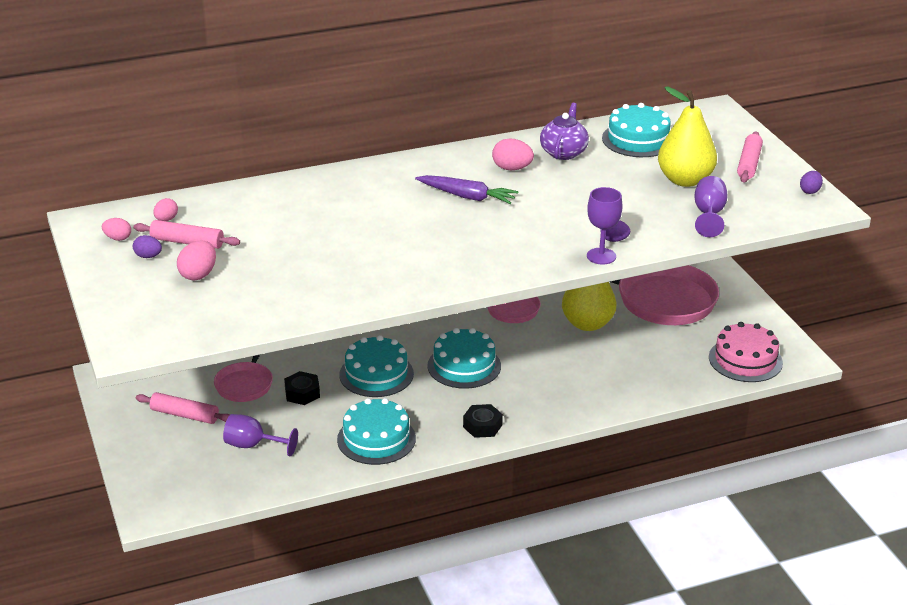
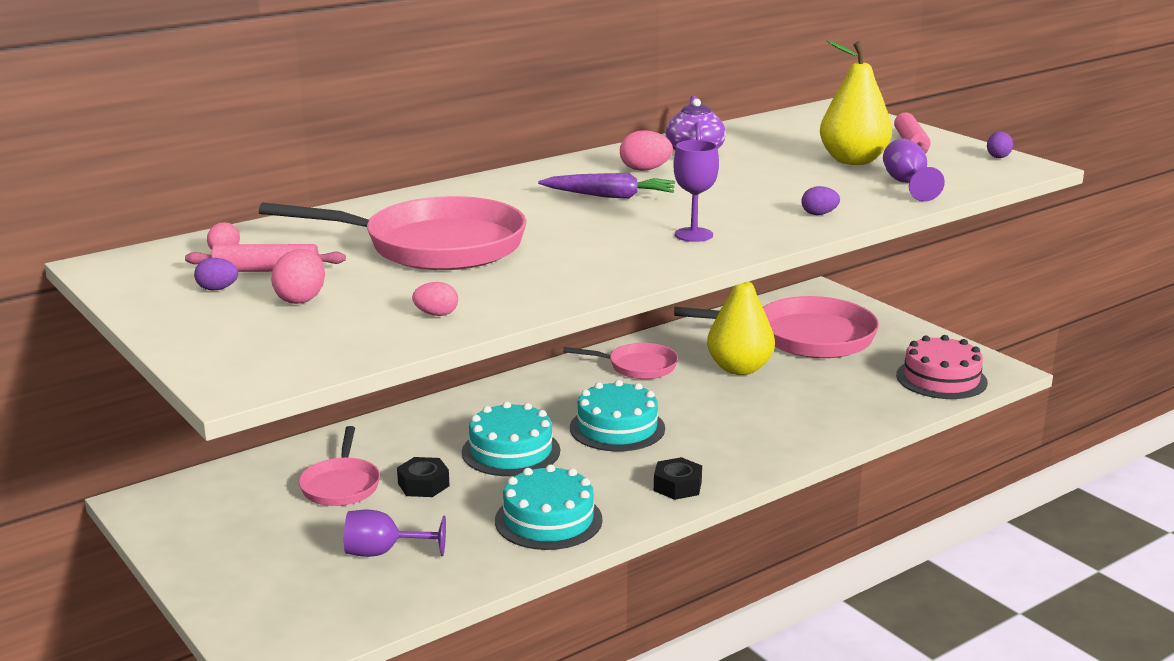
camera: 15 degrees left, 10 degrees down
(118, 238) = (163, 277): pink egg -> pink egg (436, 314)
(185, 415) = (271, 531): pink rolling pin -> none
(311, 234) = (434, 246): none -> pink pan
(601, 256) = (816, 228): purple goblet -> purple goblet (693, 235)
(638, 139) = (770, 136): turquoise cake -> none

